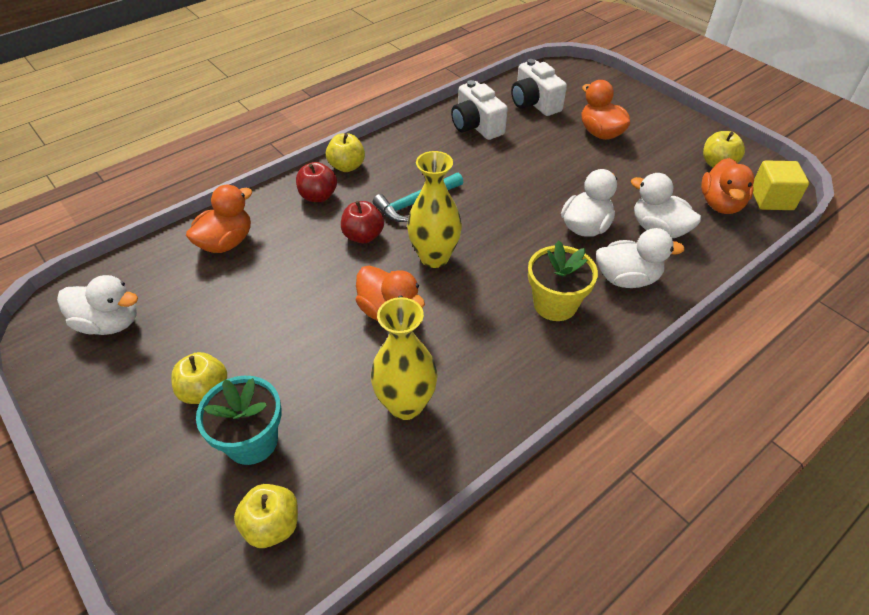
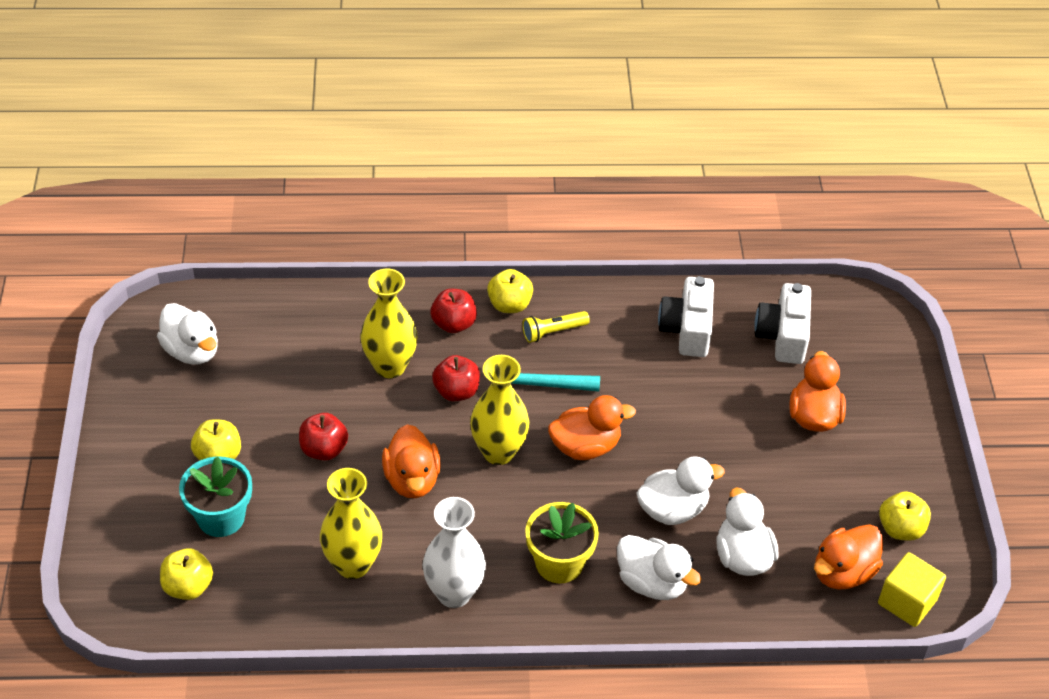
camera: 35 degrees right, 0 degrees up
(226, 242) = (335, 327): orange duck -> orange duck (585, 446)
(296, 246) = (390, 366): none -> yellow vase
(297, 332) = (324, 449): none -> red apple
(393, 167) = (553, 332): none -> yellow flashlight
(506, 374) = (454, 593): none -> white vase

